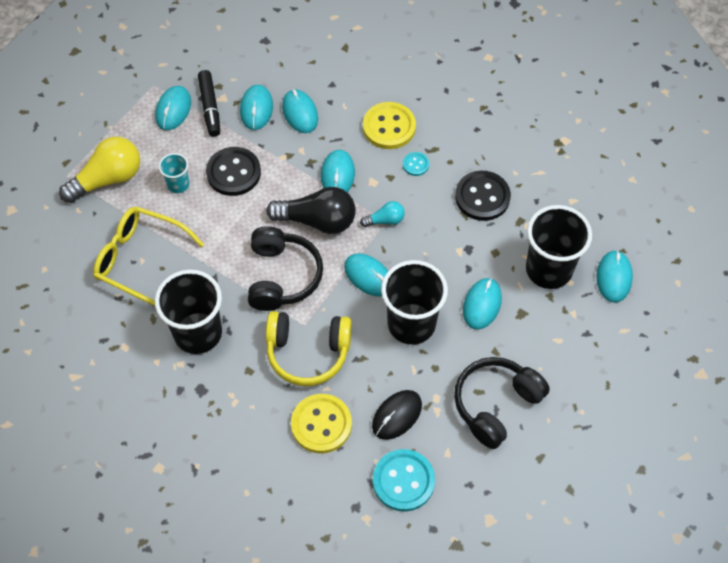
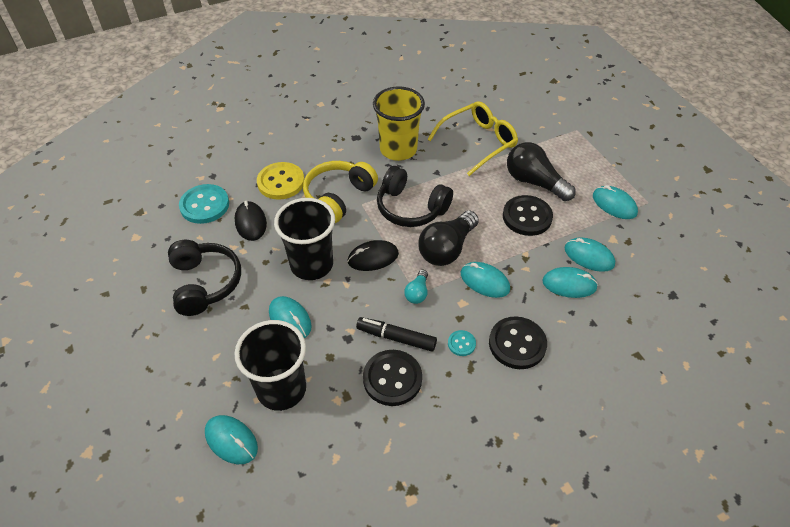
camera: 120 degrees right, 10 degrees down
(108, 179) = (561, 148): yellow light bulb -> none
(178, 184) = (534, 182): turquoise cup -> black light bulb
(198, 333) = (398, 149): black cup -> yellow cup
(210, 107) = (605, 227): black marker -> black marker (396, 338)
(368, 276) = (373, 257): turquoise mouse -> black mouse
(389, 127) = (517, 344): yellow button -> black button

